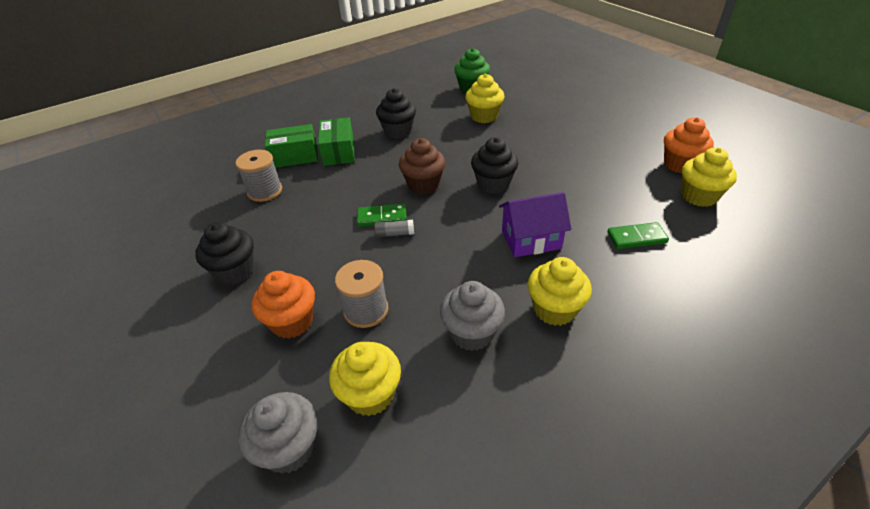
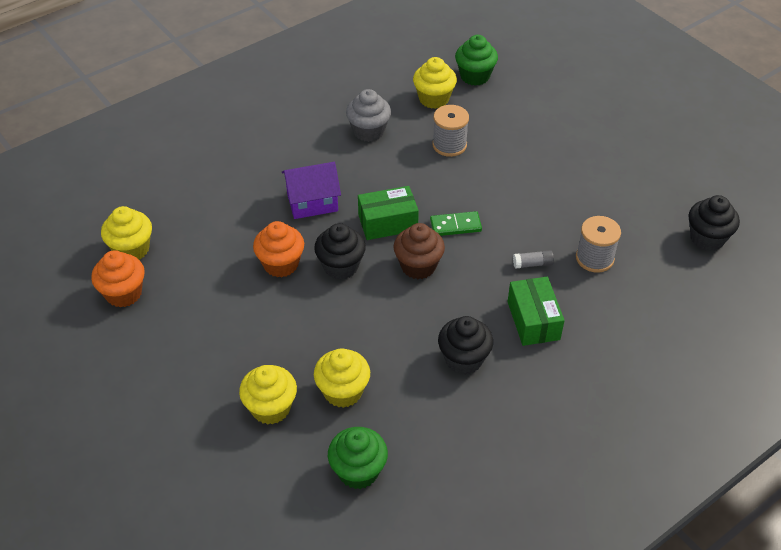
camera: 175 degrees right, 5 degrees up
(235, 271) = (571, 173): black cupcake -> black cupcake (707, 238)
(289, 448) = (475, 76): grey cupcake -> green cupcake
(292, 322) = (503, 137): orange cupcake -> orange cupcake (281, 264)
(295, 156) = (587, 313): green box -> green box (388, 223)
(394, 234) = (439, 208): grey glue stick -> grey glue stick (532, 264)
(554, 309) = (306, 147): yellow cupcake -> yellow cupcake (271, 408)
(636, 238) = (217, 204): green domino -> none

